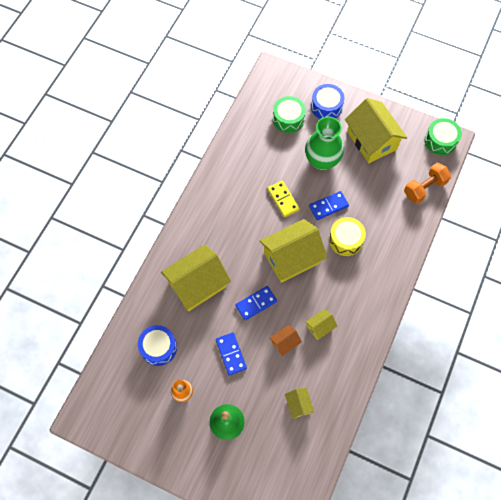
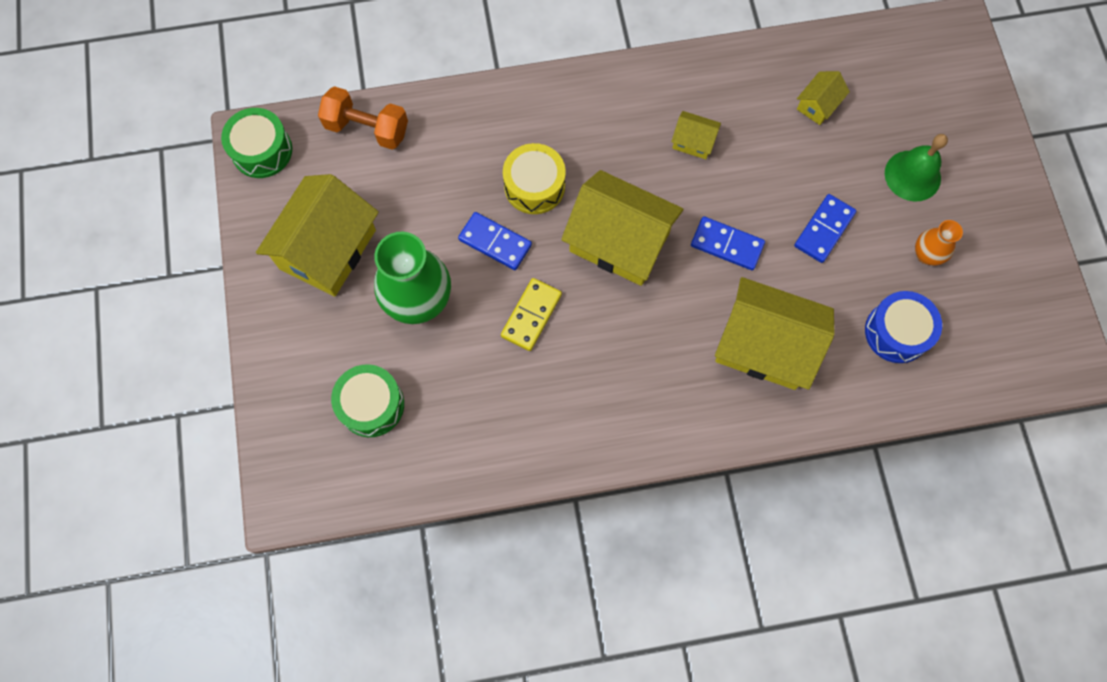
camera: 125 degrees left, 5 degrees up
(285, 342) = (751, 172): orange house -> none
(326, 106) = (304, 358): blue drum -> none

